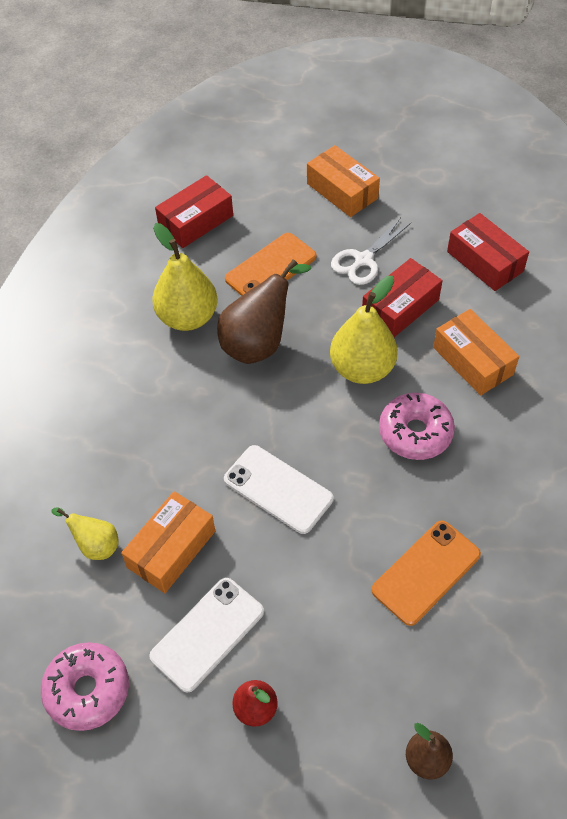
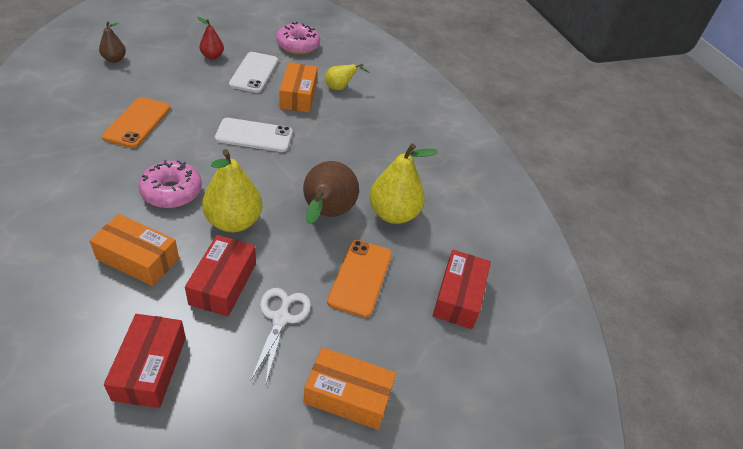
camera: 140 degrees right, 10 degrees down
(484, 261) = (150, 368): red box -> red box turned 75 degrees clockwise

